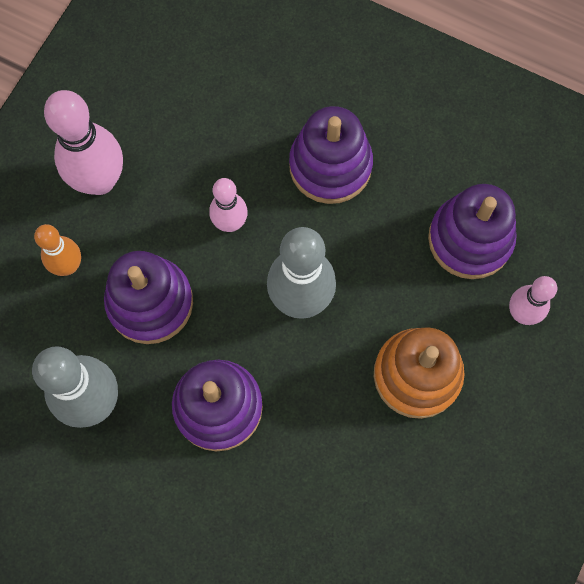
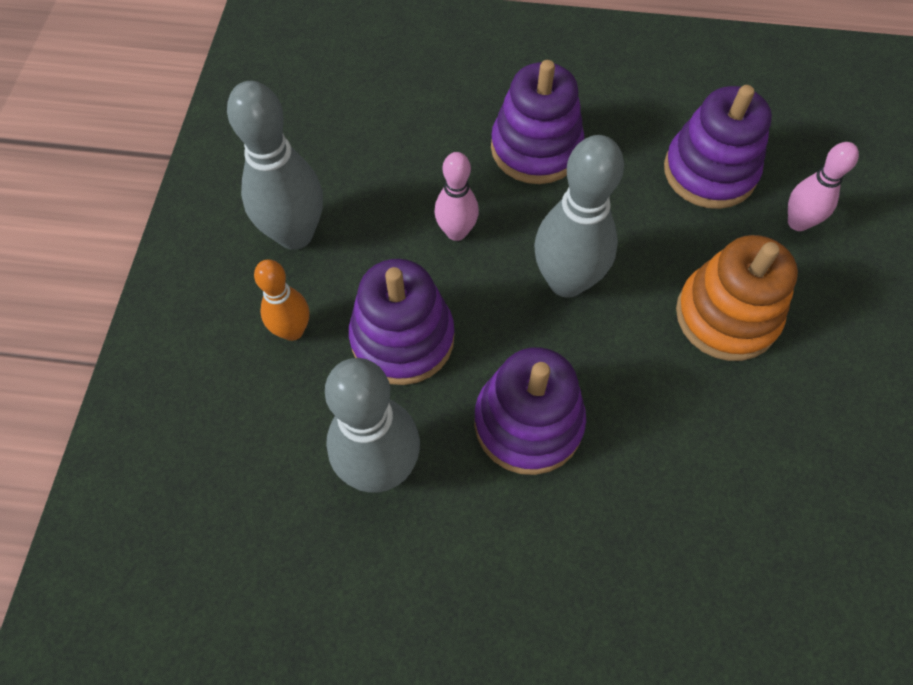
camera: 20 degrees left, 10 degrees down
(99, 180) = (295, 234): pink bowling pin -> grey bowling pin

